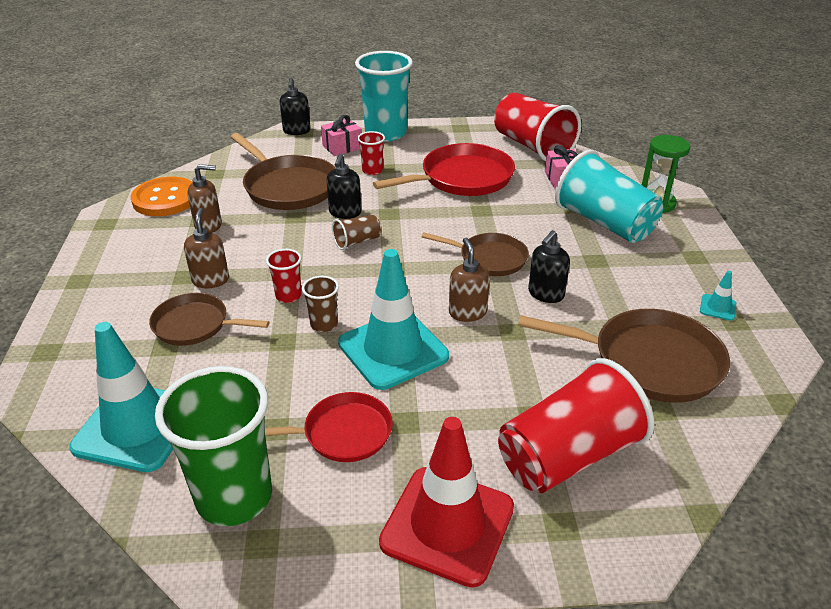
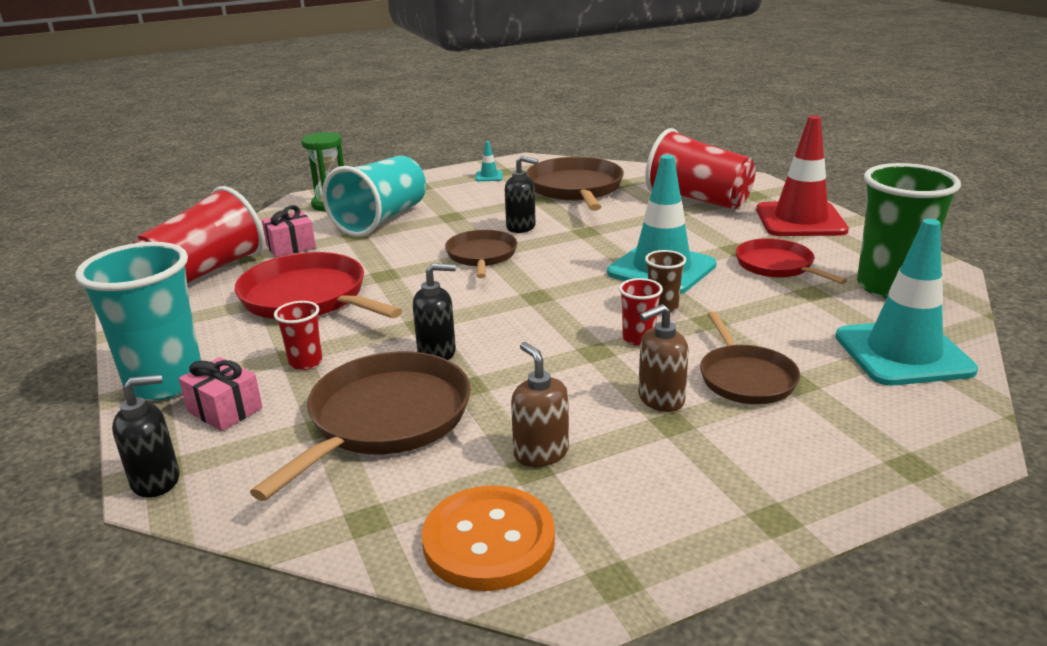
camera: 110 degrees left, 10 degrees down
(357, 241) = (500, 328): brown cup -> none
(467, 312) = (577, 250): brown soap dispenser -> none

